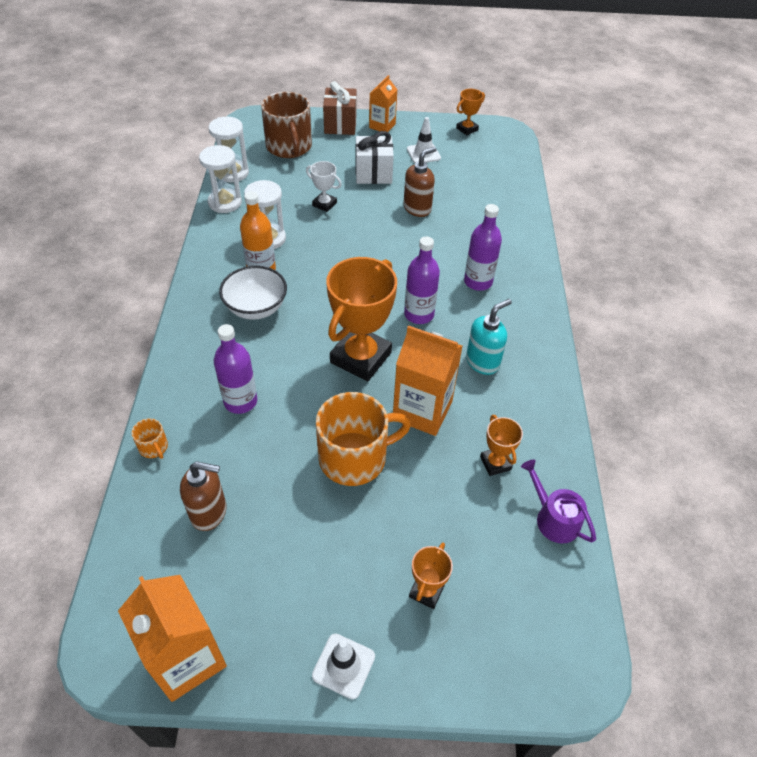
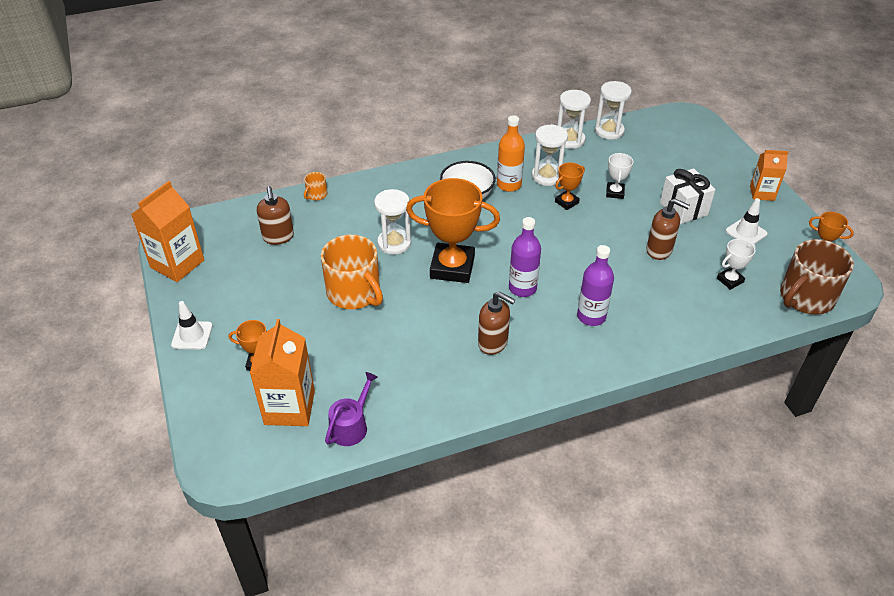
camera: 70 degrees right, 5 degrees down
(240, 401) = (374, 219): purple bottle -> none
(289, 147) = (672, 148): brown mug -> brown mug (805, 297)
(293, 395) = (394, 243): none -> white hourglass
(340, 125) = (735, 167): brown gift -> none
(422, 410) = (418, 318): orange carton -> orange carton (289, 407)
(474, 185) = (730, 280): none -> white trophy
(482, 362) = (493, 343): turquoise soap dispenser -> brown soap dispenser
(495, 463) = (388, 376): orange trophy -> orange trophy (566, 202)

